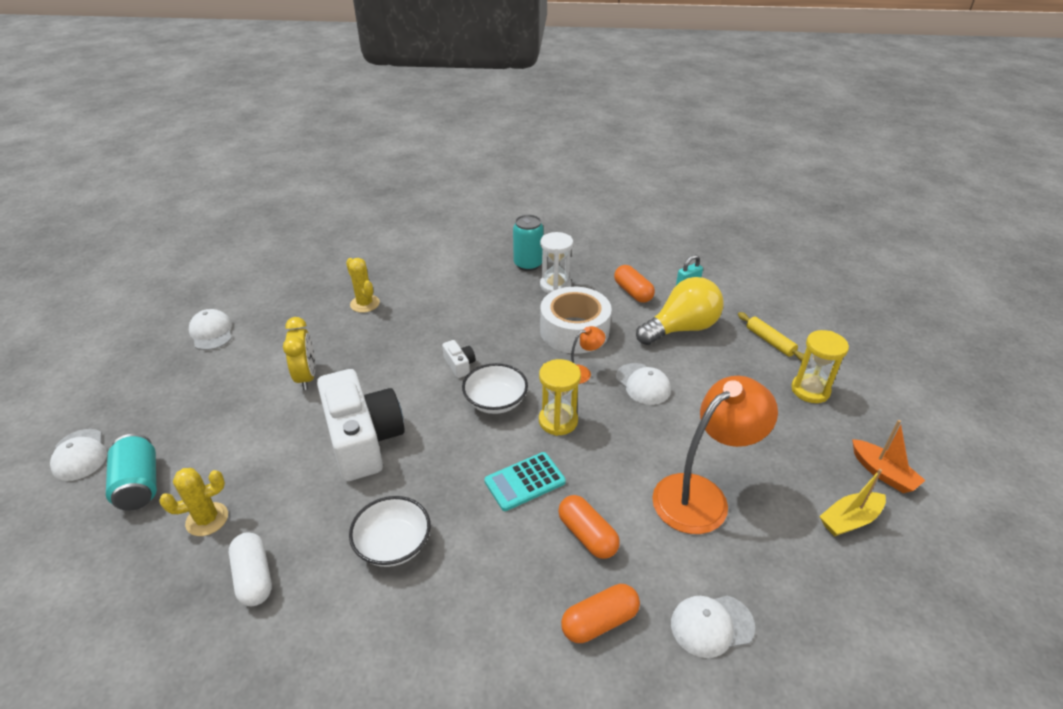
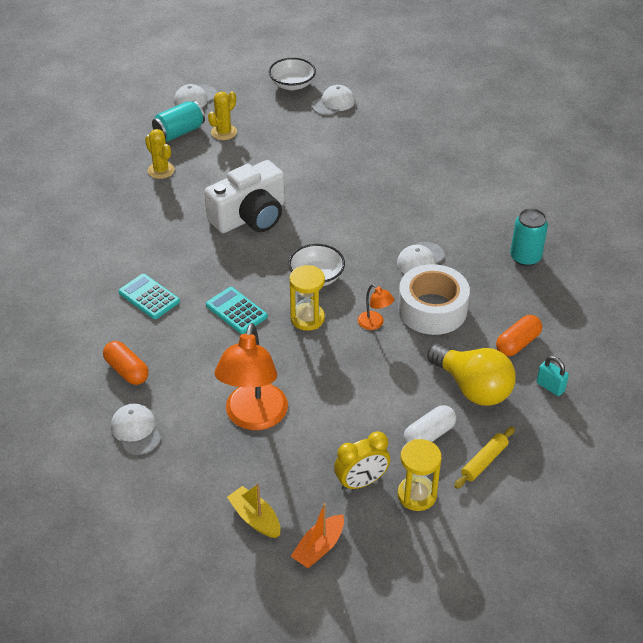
camera: 75 degrees right, 5 degrees up
(254, 577) = (124, 205): white capsule -> white capsule (429, 435)
(307, 377) = (304, 167): yellow clock -> yellow clock (361, 482)
(365, 304) = (407, 169): yellow cactus -> yellow cactus (224, 132)
(393, 544) = (163, 258): white bowl -> white bowl (292, 84)
(459, 365) = (352, 246): white camera -> none
(464, 573) = (149, 297): none -> turquoise calculator
(555, 286) = (498, 284): white hourglass -> none
(587, 535) = (196, 354): orange capsule -> none
(643, 384) = (375, 367): white cap -> white cap (420, 260)
(701, 495) = (254, 418): orange lamp -> orange lamp turned 60 degrees clockwise

